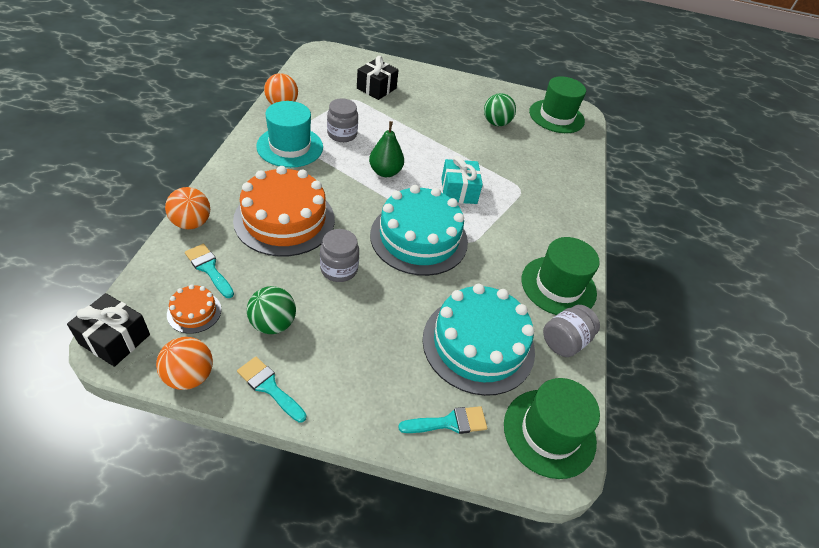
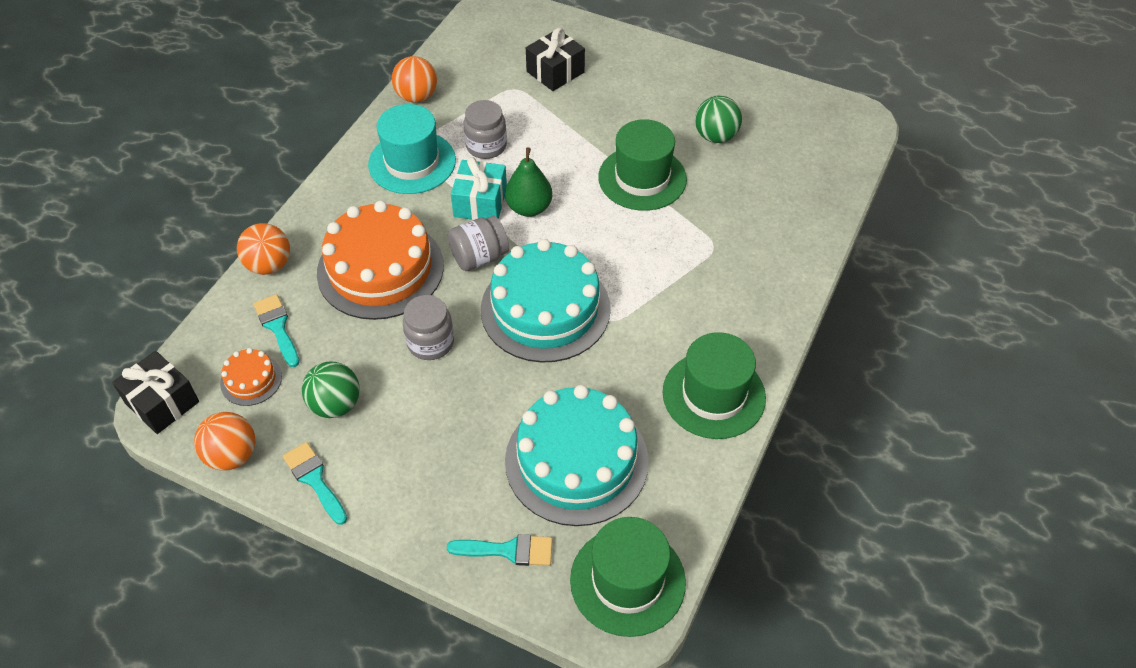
camera: 20 degrees right, 5 degrees up
(458, 191) = (622, 243): turquoise gift -> turquoise gift (480, 203)
(556, 116) = (816, 128): green hat -> green hat (642, 178)
(564, 341) = (692, 471): grey jar -> grey jar (479, 257)

